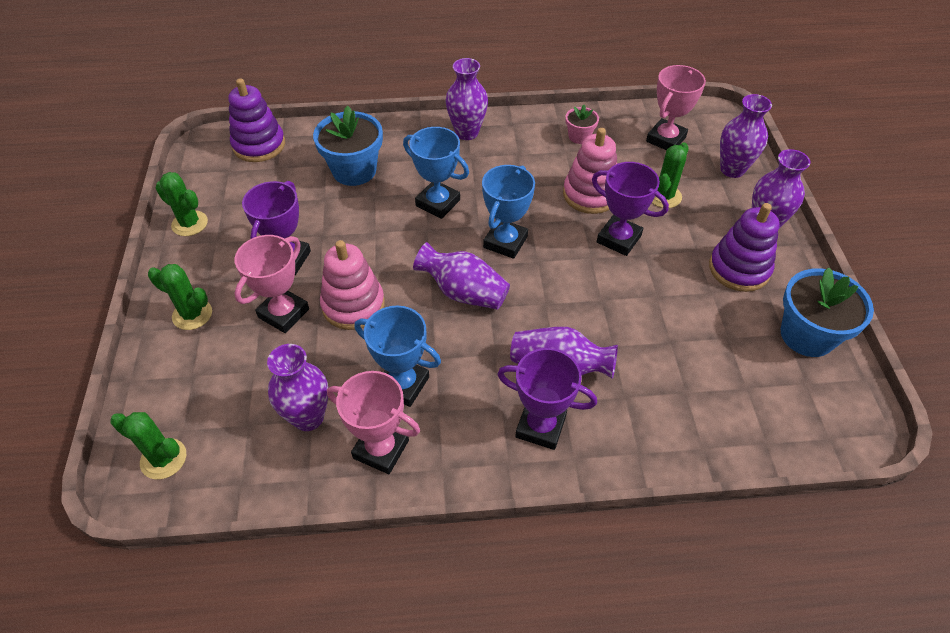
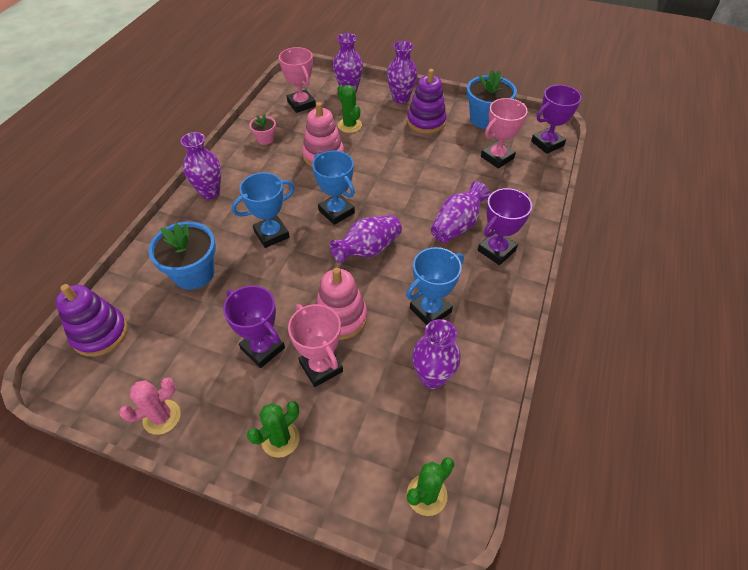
camera: 65 degrees left, 0 degrees up
(190, 223) = (162, 417): green cactus -> pink cactus
(381, 449) = (479, 340): pink trophy -> pink trophy (497, 157)
(618, 239) = (371, 158): purple trophy -> purple trophy (547, 143)

